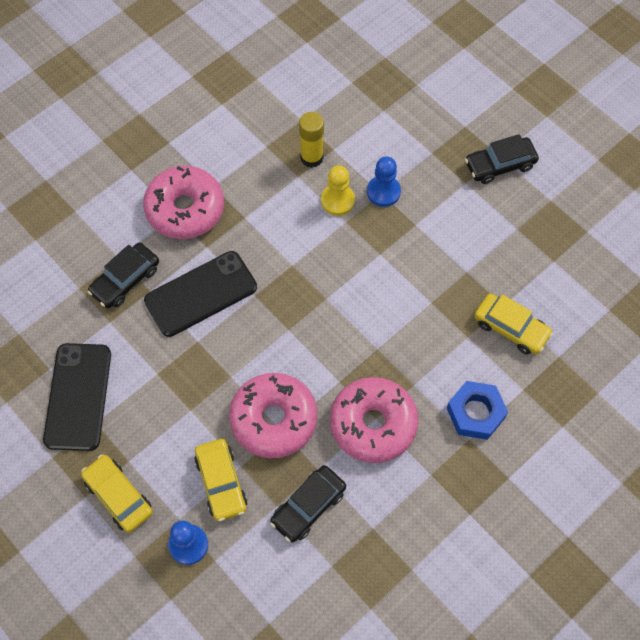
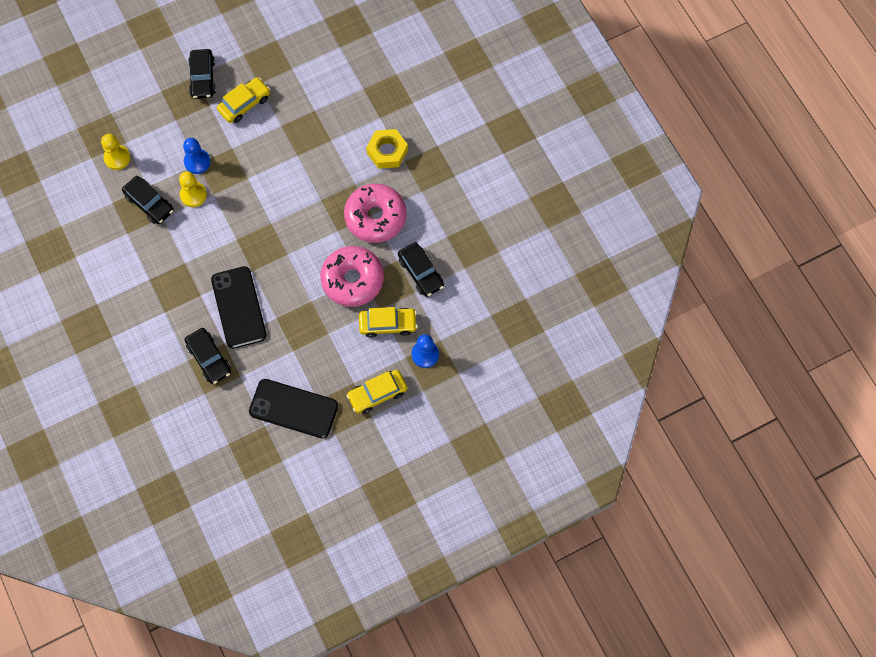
camera: 75 degrees left, 5 degrees up
(185, 209) = (162, 303): pink donut -> none
(311, 158) = (149, 203): yellow glue stick -> black car
(360, 108) = (117, 158): none -> yellow pawn
(475, 413) = (387, 151): blue nut -> yellow nut
(511, 328) = (333, 111): yellow car -> yellow car (244, 104)

